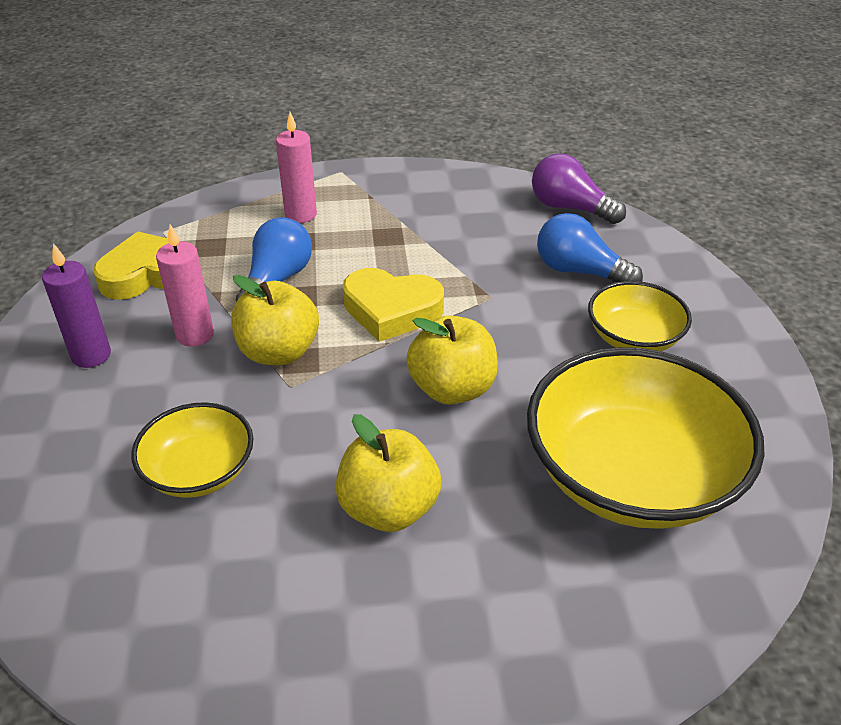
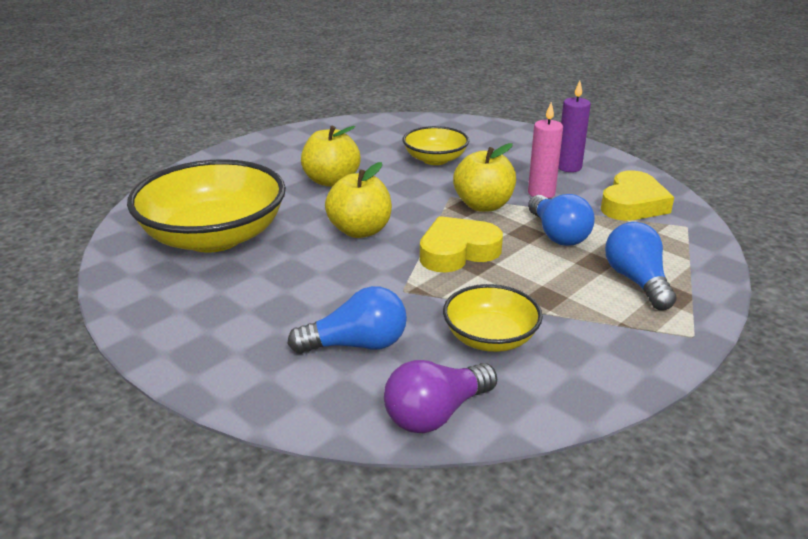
camera: 140 degrees right, 10 degrees down
(301, 215) = (637, 281): pink candle -> blue light bulb
(570, 208) = (436, 413): purple light bulb -> purple light bulb turned 150 degrees clockwise
(634, 337) = (265, 311): yellow bowl -> yellow bowl (490, 338)

